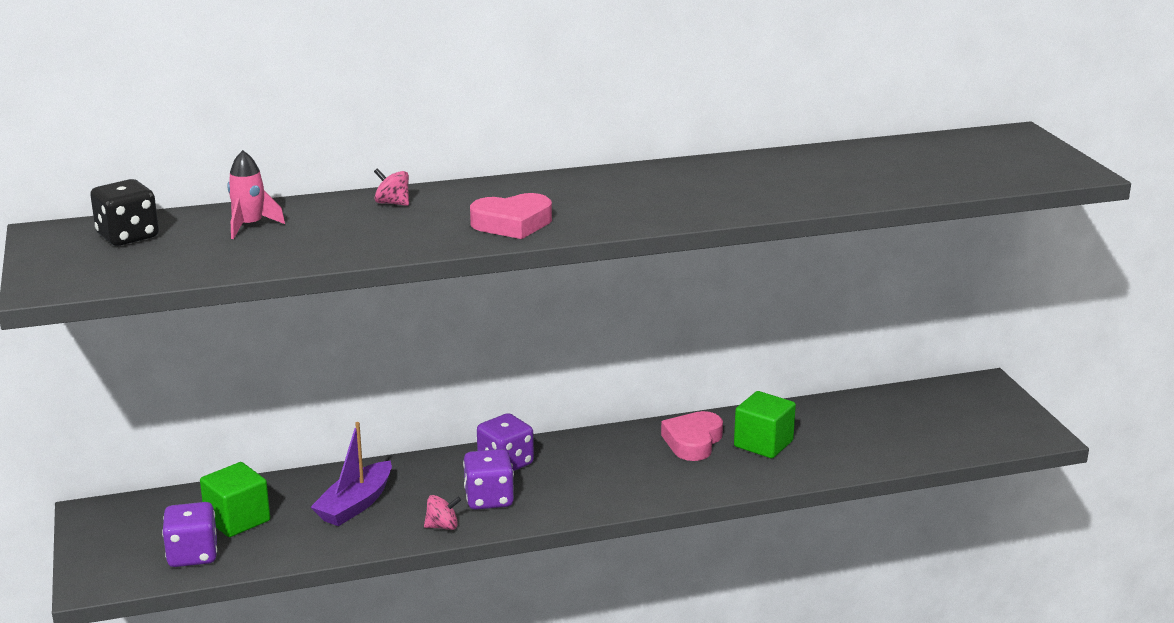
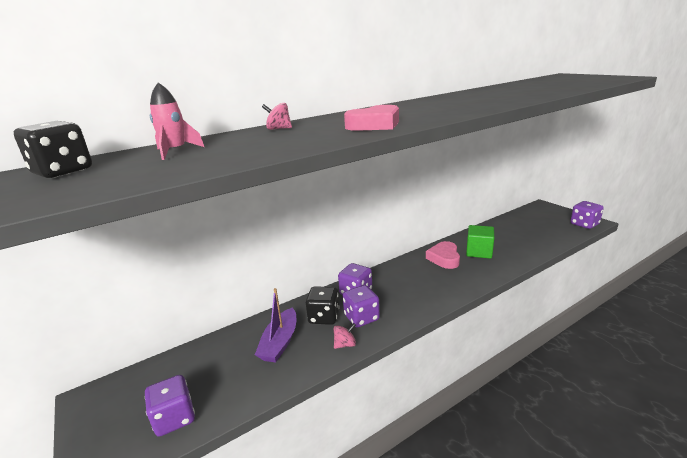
camera: 15 degrees left, 0 degrees up
(237, 520) = (201, 375): green cube -> none
(435, 486) = (324, 317): none -> black dice
(1017, 436) = (584, 224): none -> purple dice

